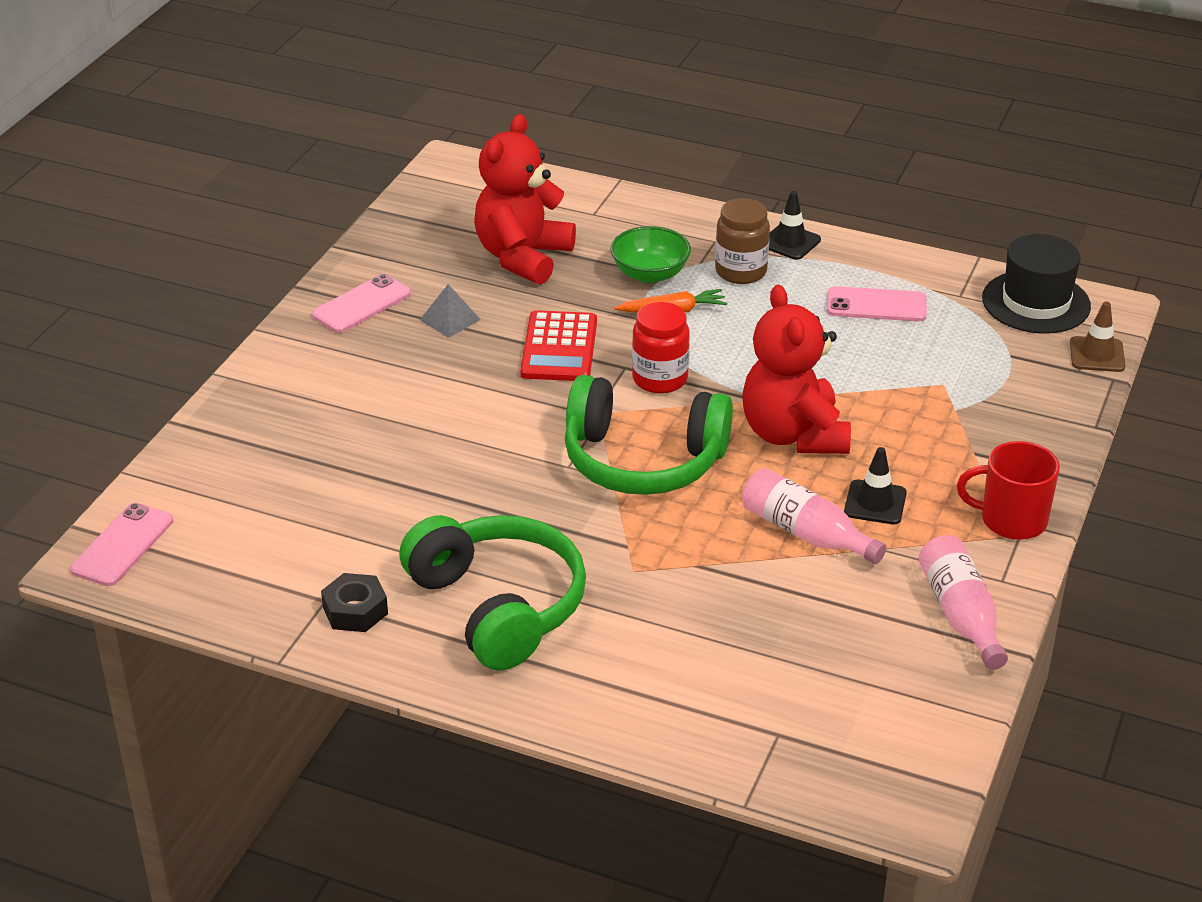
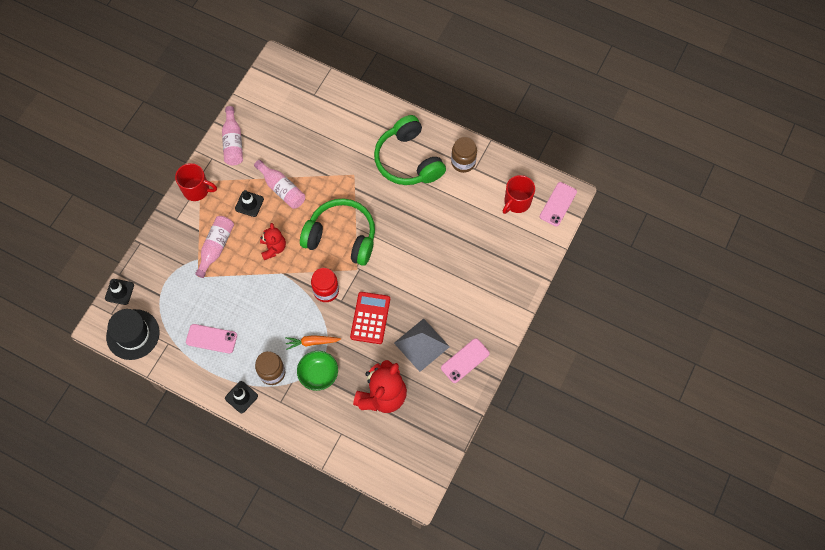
camera: 175 degrees left, 30 degrees up
(225, 543) = (516, 202): none -> red mug
(355, 610) = (463, 162): black nut -> brown jar
(450, 319) = (421, 344): grey pyramid -> grey pyramid, size x1.87
(793, 435) = (273, 248): red teddy bear -> red teddy bear, size x0.57
(922, 429) = (216, 247): none -> pink bottle
(1097, 355) = (119, 292): brown traffic cone -> black traffic cone

